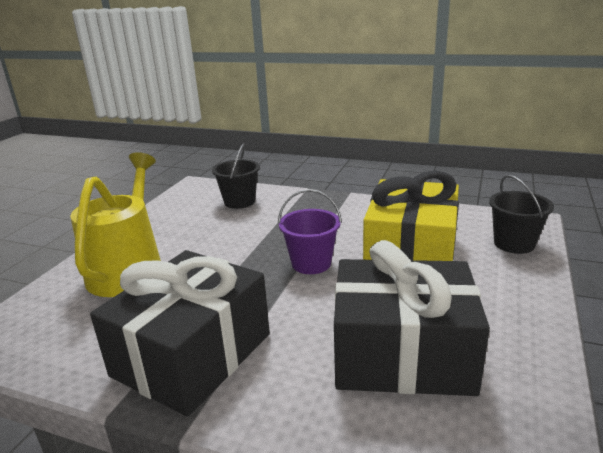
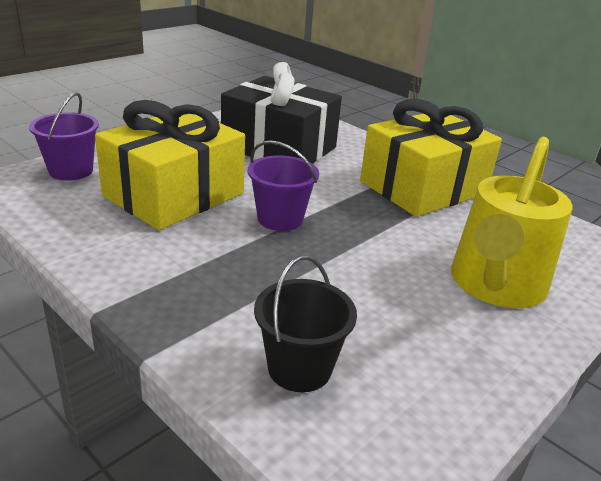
camera: 160 degrees left, 5 degrees up
(192, 354) = (423, 188): black gift -> yellow gift
(514, 244) = (71, 171): black bucket -> purple bucket

